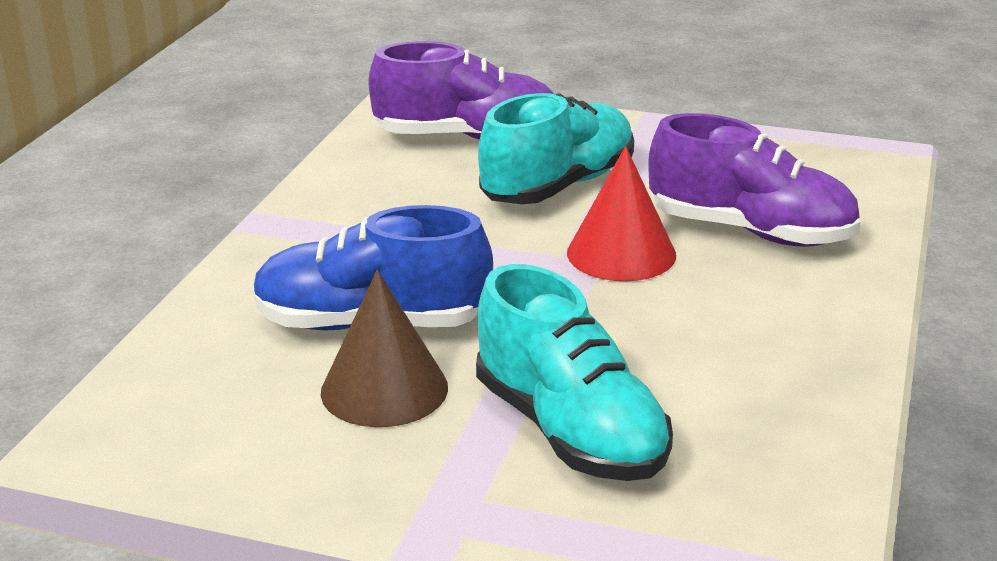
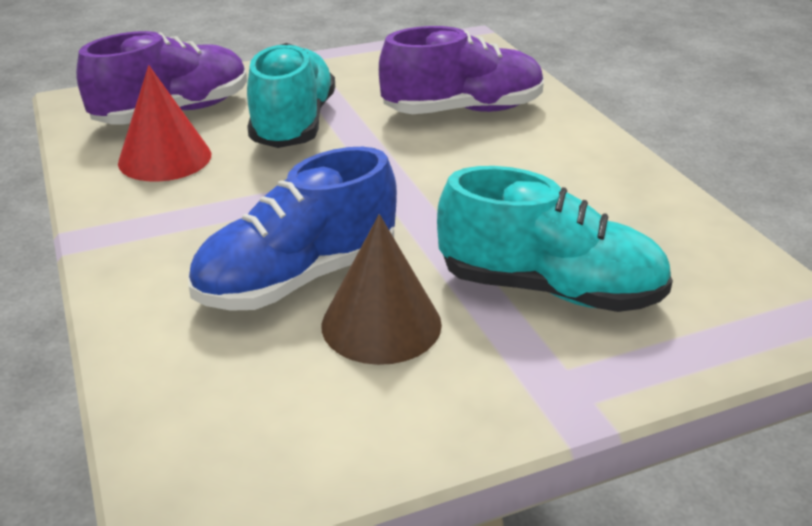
camera: 40 degrees left, 5 degrees up
(621, 253) = (404, 155): red cone -> red cone (165, 158)

